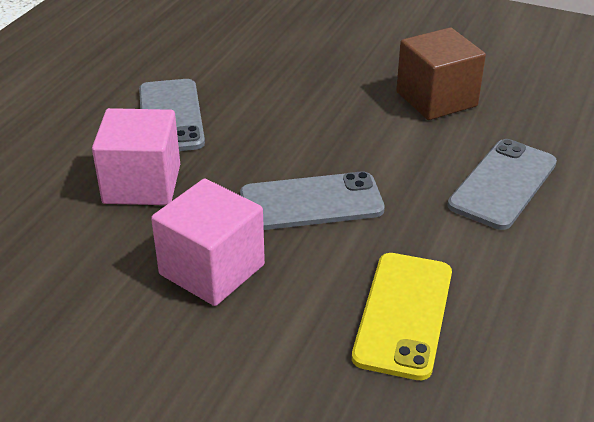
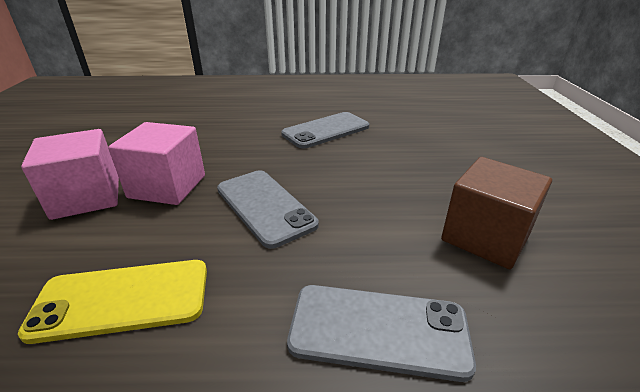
camera: 65 degrees right, 5 degrees down
(142, 184) = (248, 141): pink cube -> pink cube (87, 197)

